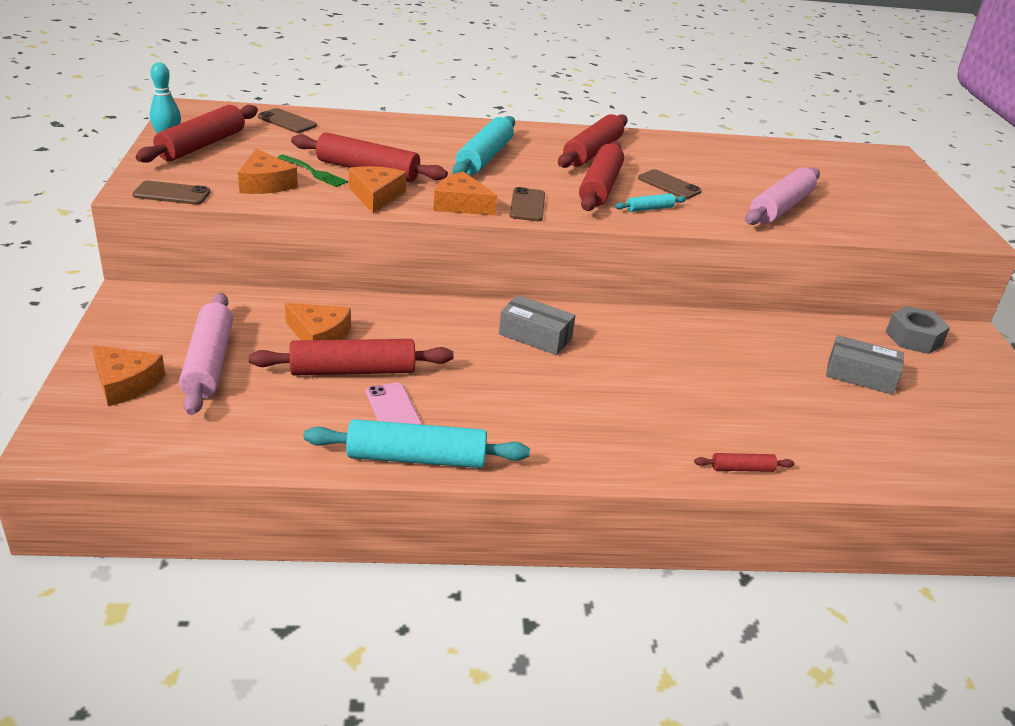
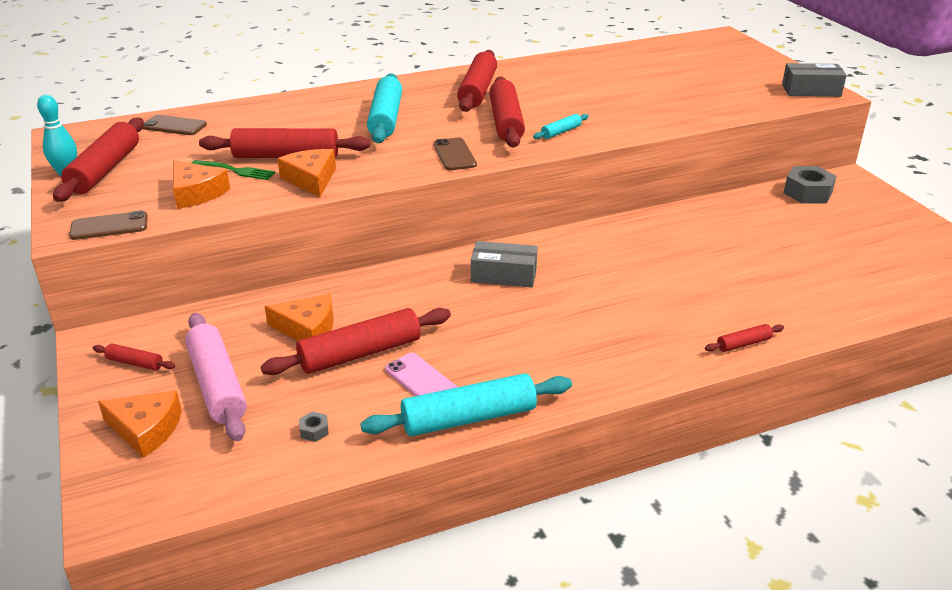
camera: 15 degrees left, 0 degrees up
(152, 324) = (135, 363): none -> red rolling pin
(267, 427) = (314, 431): none -> grey nut
(461, 204) = (395, 168): orange cheese -> none
(669, 185) = (563, 106): brown phone -> none
(781, 207) = (666, 105): pink rolling pin -> none
(860, 376) = (786, 236): grey box -> grey box (811, 90)

